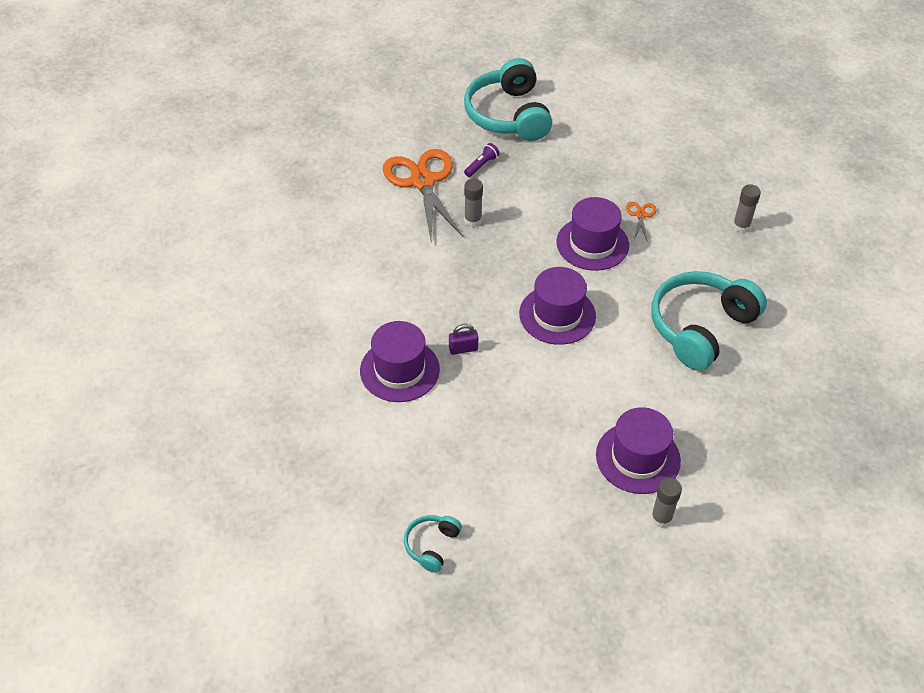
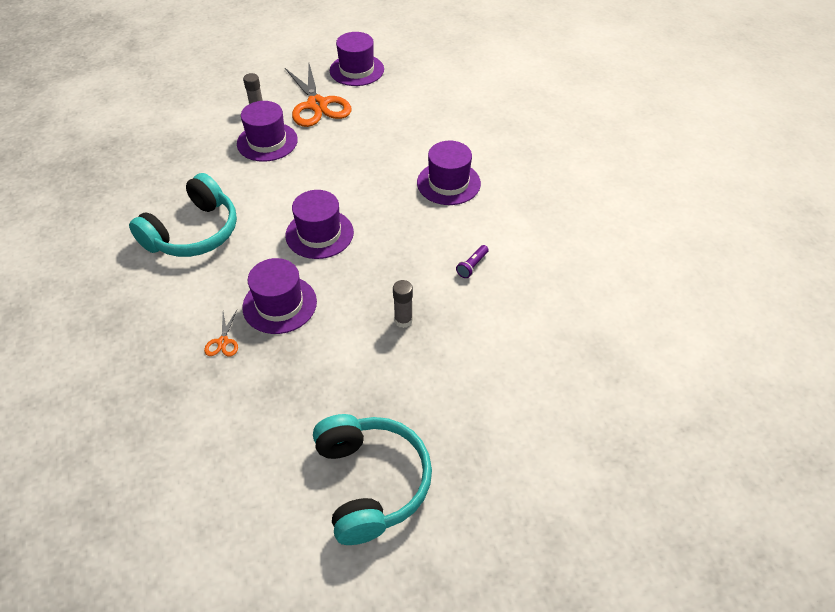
camera: 175 degrees right, 0 degrees up
(423, 181) = (464, 365): orange scissors -> orange scissors (317, 105)
(431, 545) = (407, 91): turquoise headphones -> none
(463, 349) = (399, 201): purple padlock -> none
(481, 165) = (400, 394): purple flashlight -> purple flashlight (472, 266)
(510, 607) = (356, 70): none -> purple hat
(741, 226) = (117, 337): grey glue stick -> none

